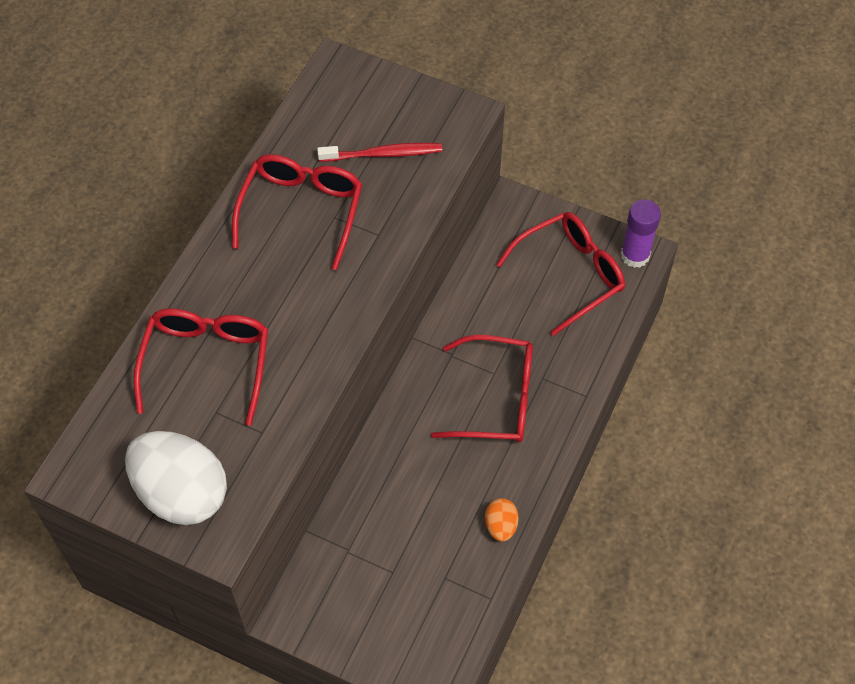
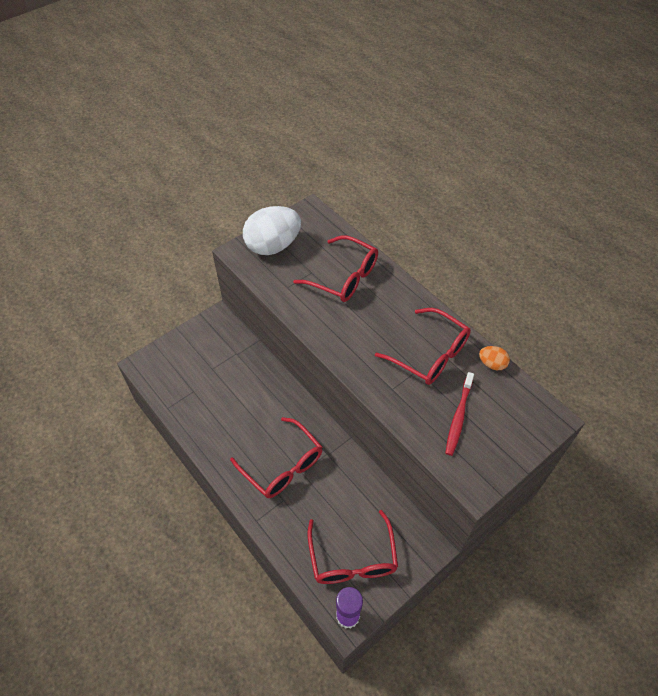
camera: 115 degrees right, 5 degrees down
(497, 399) = (283, 466): red glasses -> red glasses turned 75 degrees counterclockwise
(500, 526) = (203, 431): orange egg -> orange egg (492, 364)

